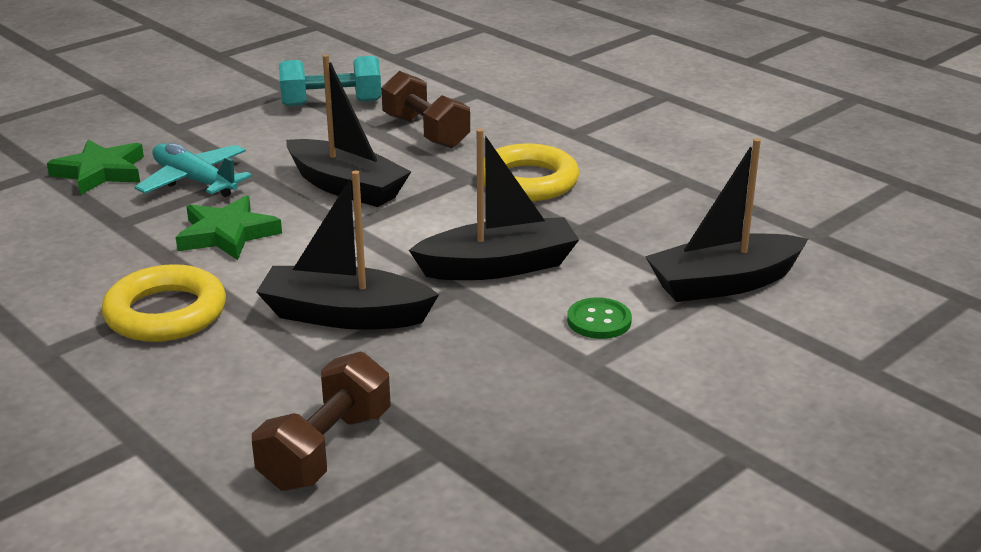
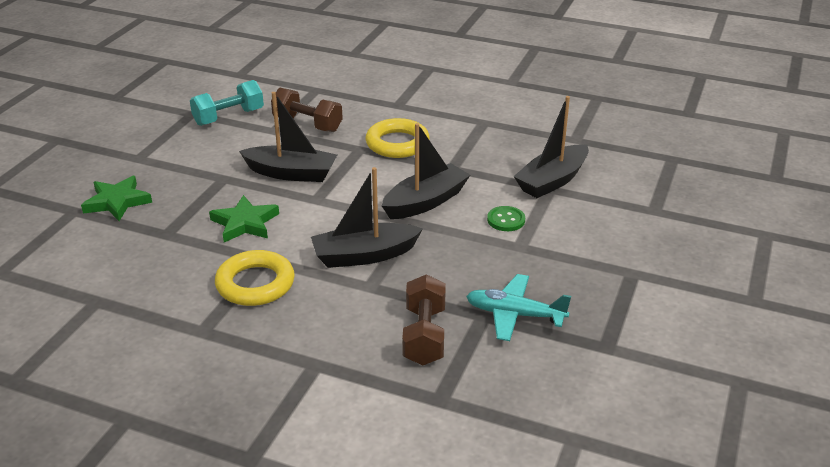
camera: 25 degrees left, 5 degrees up
(194, 181) = (189, 193): turquoise plane -> turquoise plane (514, 314)

